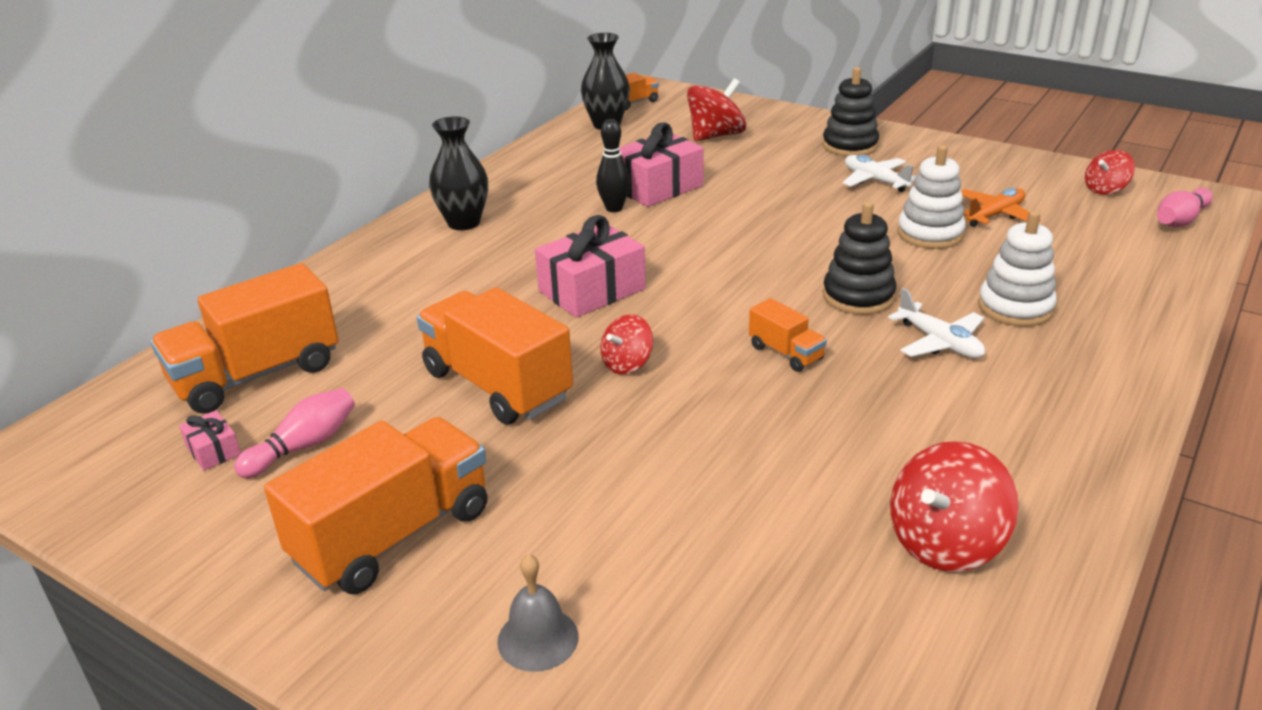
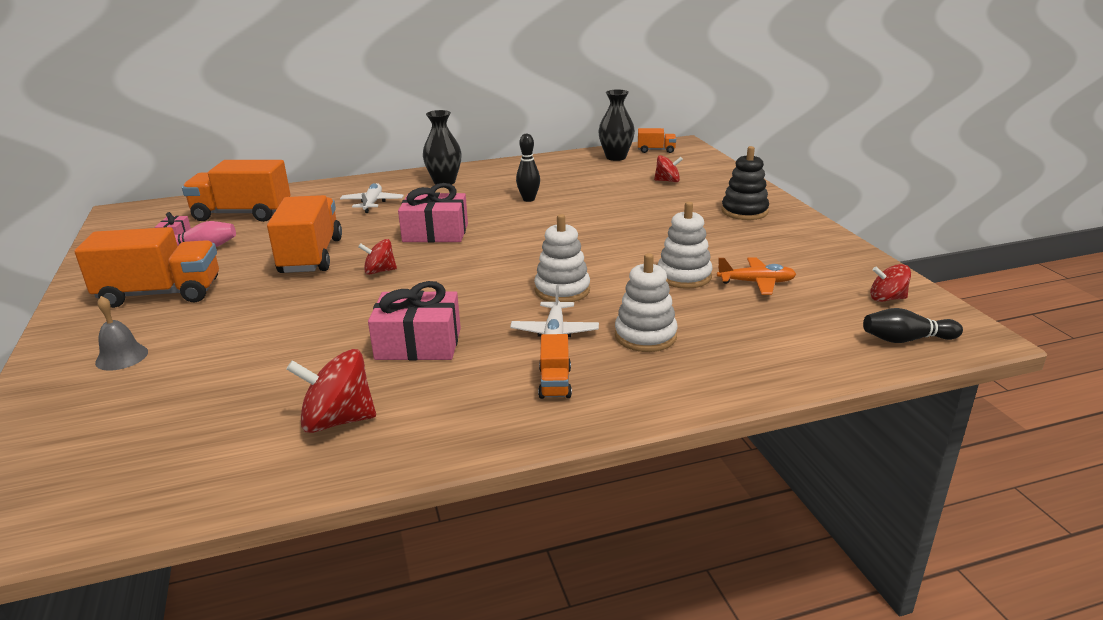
camera: 40 degrees right, 5 degrees down
(658, 187) = (574, 197): pink gift -> pink gift (418, 344)
(715, 136) = (667, 181): red spinning top -> red spinning top, size x0.61
(785, 353) = (461, 299): orange truck -> orange truck (555, 383)
(858, 296) = (562, 290): black stacking toy -> white stacking toy
(875, 181) = (716, 235): white plane -> white plane (372, 203)
(1180, 220) = (906, 340): pink bowling pin -> black bowling pin

